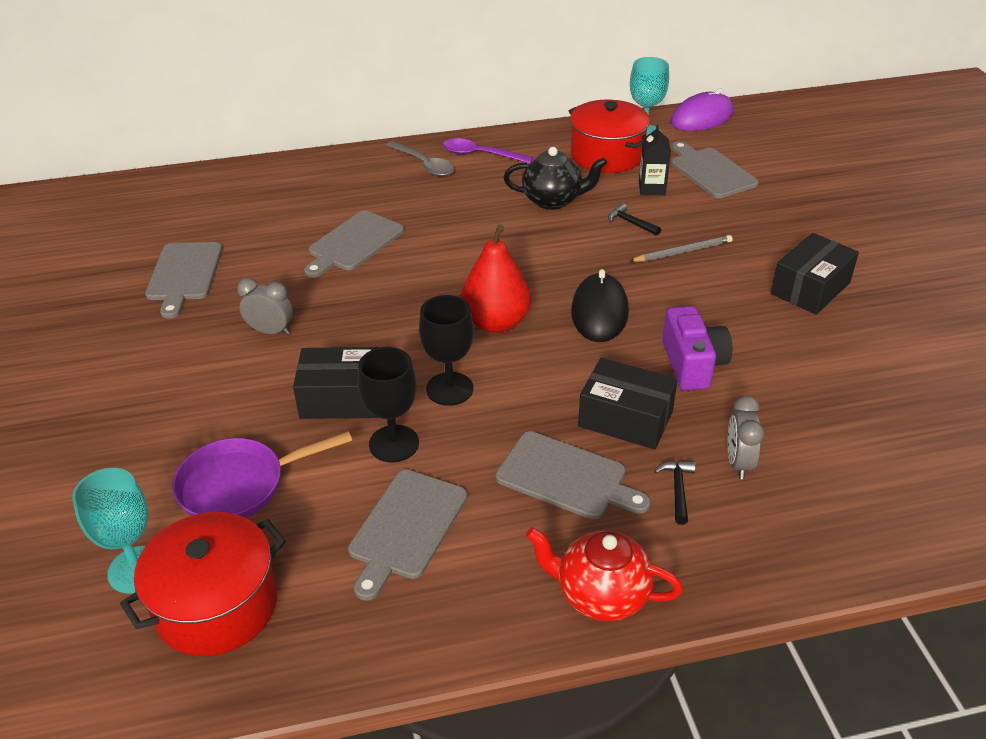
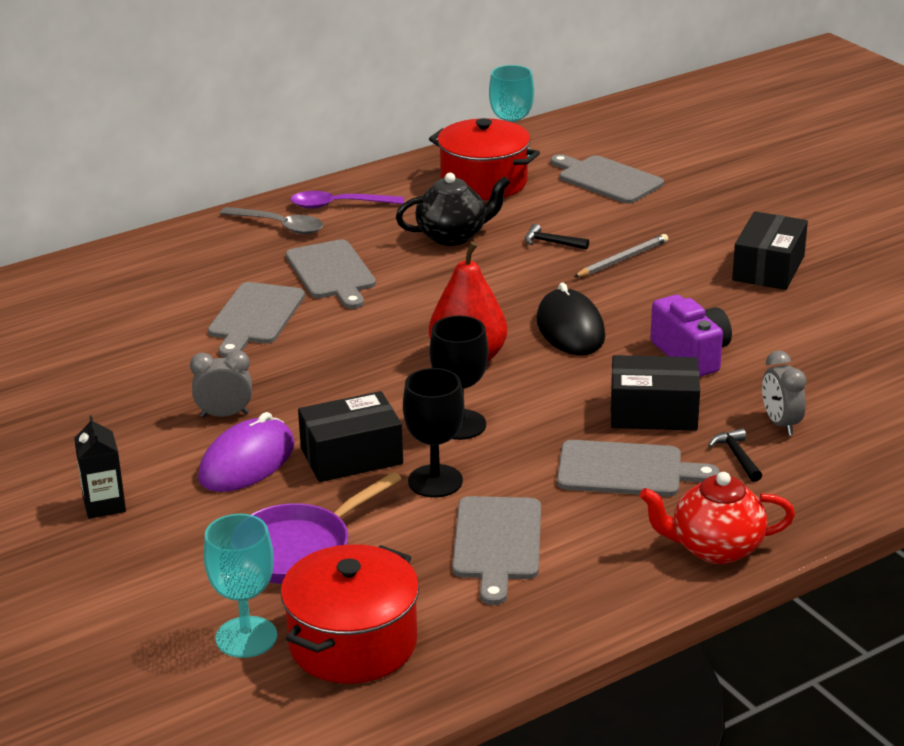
camera: 20 degrees left, 10 degrees down
(184, 274) = (76, 383): grey cutting board -> grey cutting board (332, 272)
(652, 188) = (553, 206): black carton -> black carton (104, 505)
(702, 117) = (565, 127): purple mouse -> purple mouse (247, 462)

